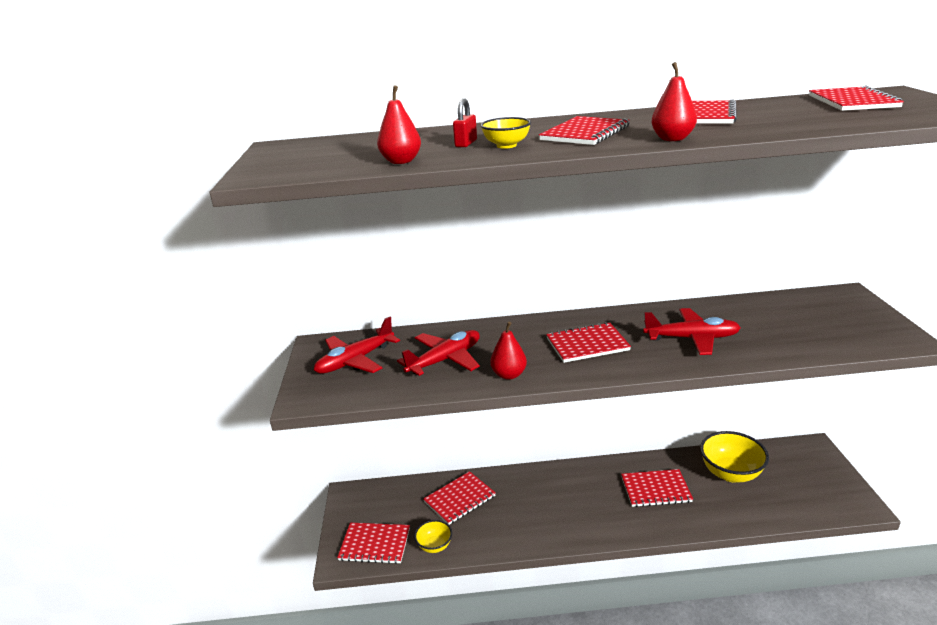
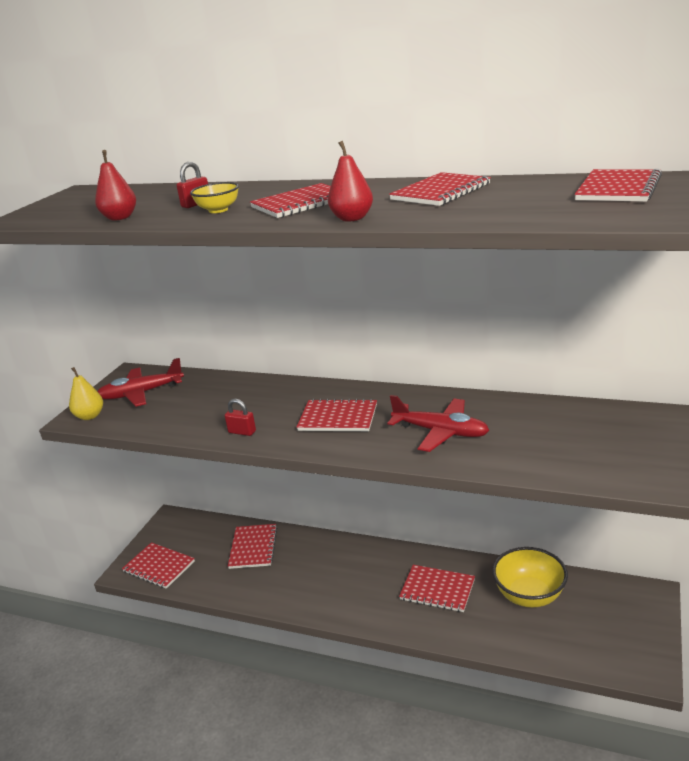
camera: 25 degrees right, 0 degrees up
(319, 394) = (90, 416): none -> yellow pear
(434, 546) = (203, 582): yellow bowl -> none
(445, 360) = (207, 407): red plane -> none
(459, 499) = (253, 547): red notebook -> red notebook turned 75 degrees counterclockwise
(509, 375) = (242, 432): red pear -> red padlock

